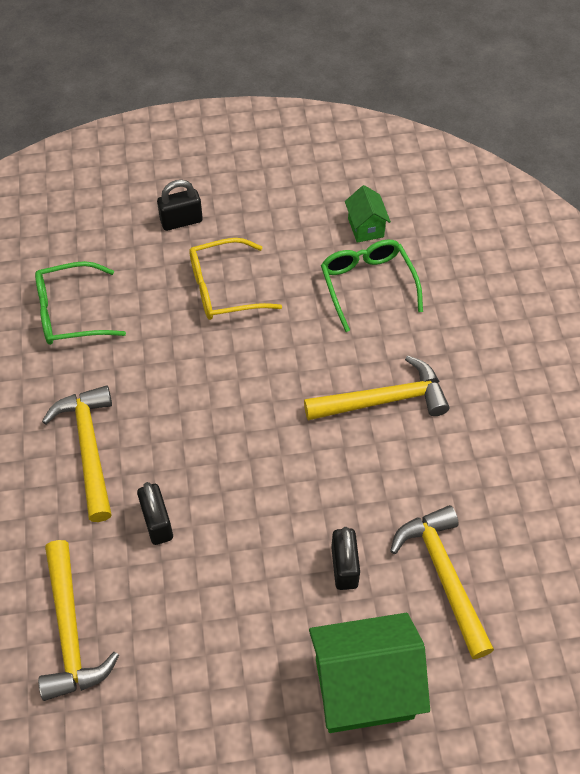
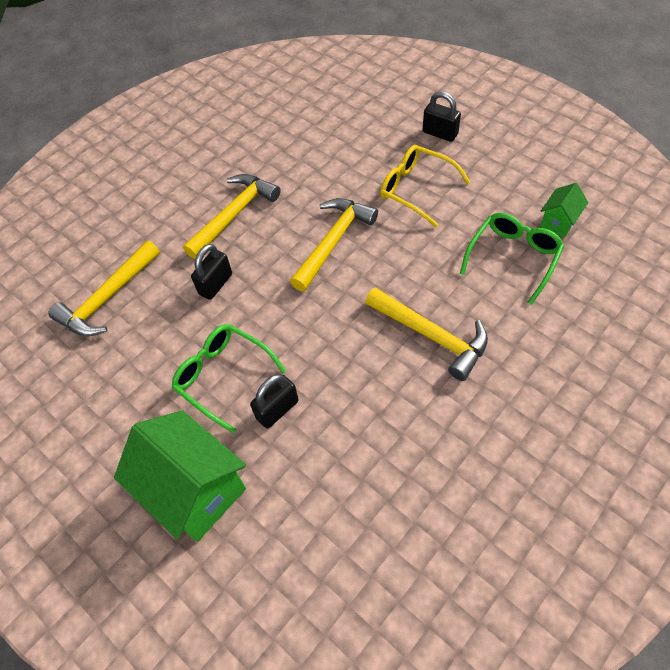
camera: 55 degrees right, 0 degrees up
(70, 313) = (315, 138): green glasses -> green glasses (223, 376)
(443, 575) = (328, 479): yellow hammer -> yellow hammer (333, 241)

